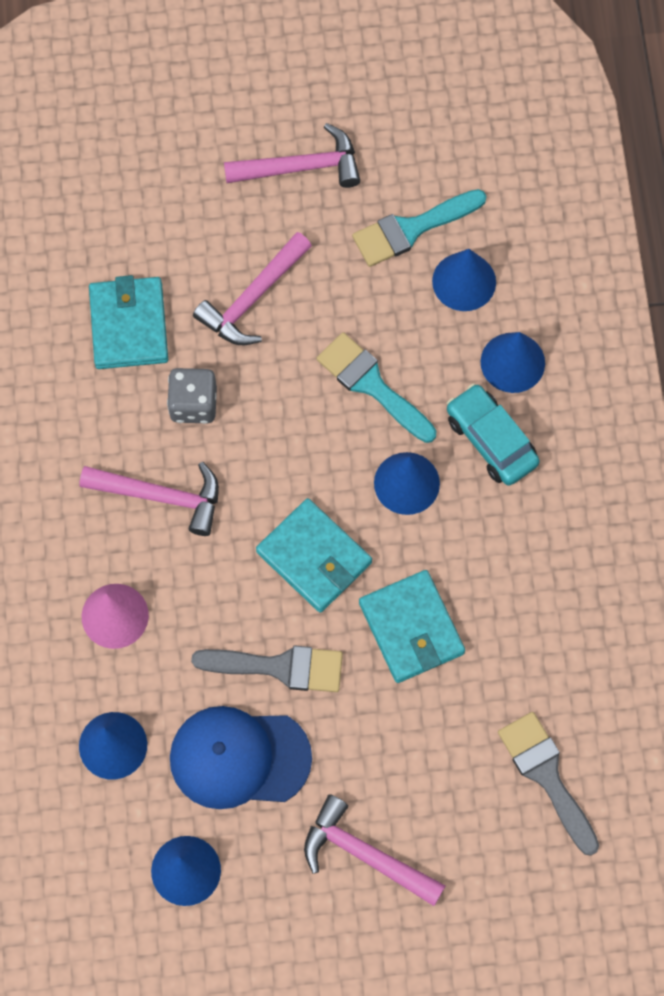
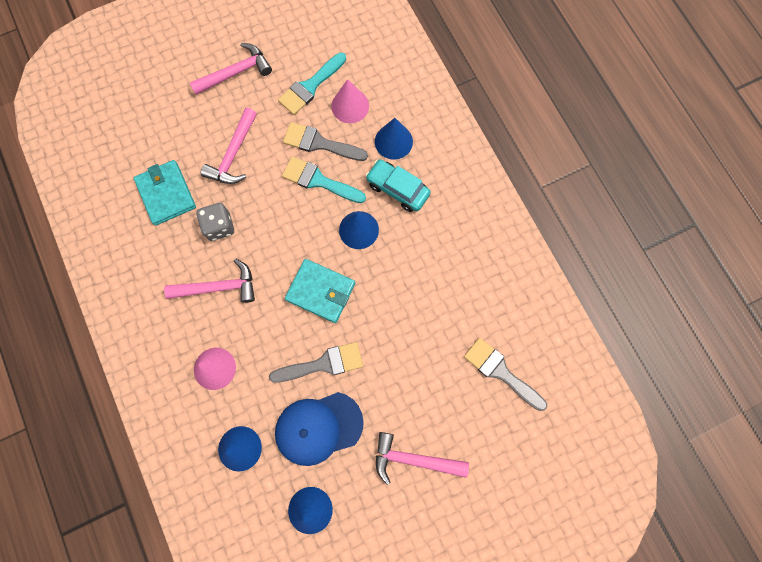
camera: 20 degrees left, 5 degrees up
(394, 326) = (319, 143): none -> grey brush
(411, 628) = (391, 313): turquoise wallet -> none
(464, 281) = (350, 106): blue cone -> pink cone

